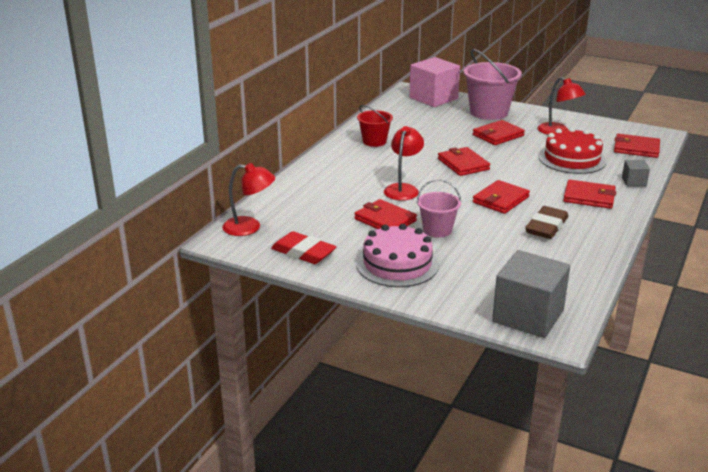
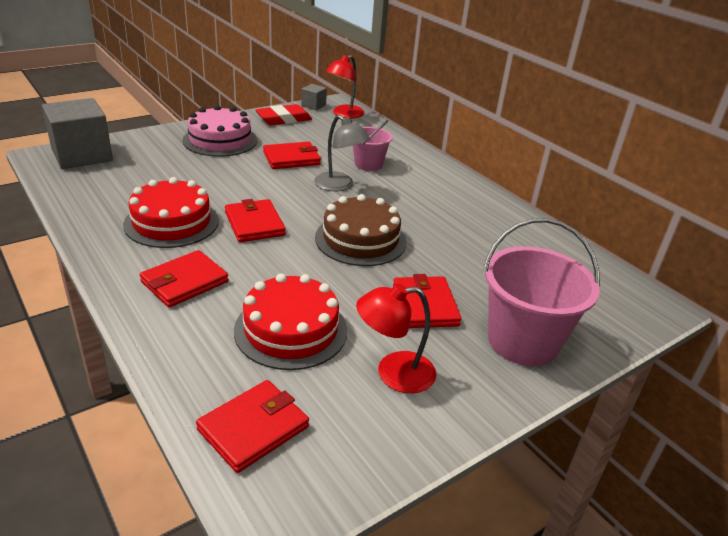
camera: 115 degrees right, 5 degrees up
(374, 141) = (472, 212): red bucket -> none
(403, 189) = (339, 186): red lamp -> grey lamp
(433, 98) = (612, 314): pink cube -> none
(437, 230) = (244, 172): pink bucket -> pink bucket (368, 164)
(463, 164) = (360, 239): red wallet -> brown cake
(546, 227) = (171, 222): brown eraser -> red cake
(634, 182) = (168, 344): grey cube -> grey cube (313, 105)

